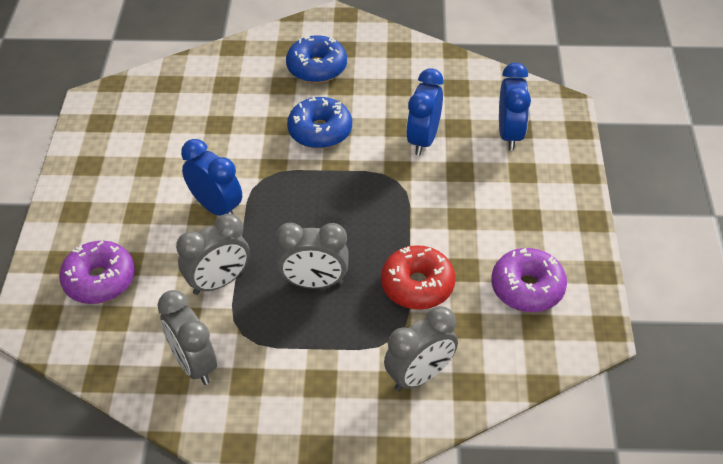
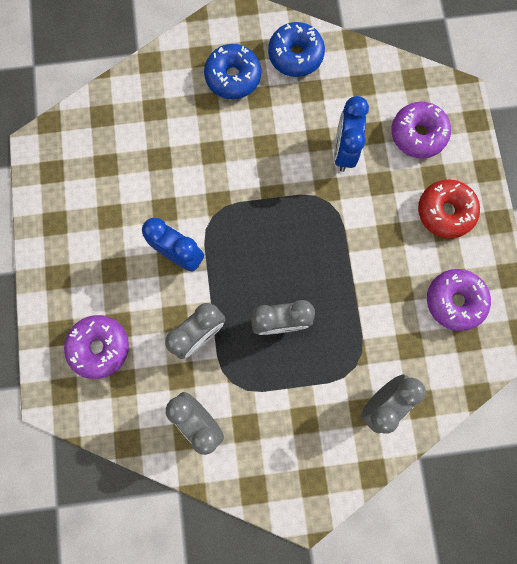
camera: 10 degrees left, 30 degrees up
(320, 131) = (251, 154): blue donut -> blue donut (295, 56)
(417, 285) = (365, 312): red donut -> red donut (444, 212)
(509, 134) = (417, 135): blue clock -> purple donut

